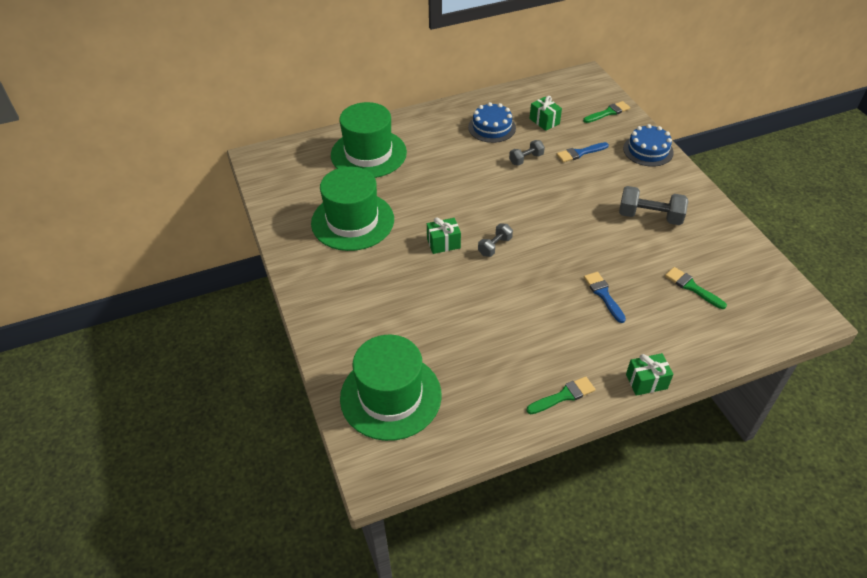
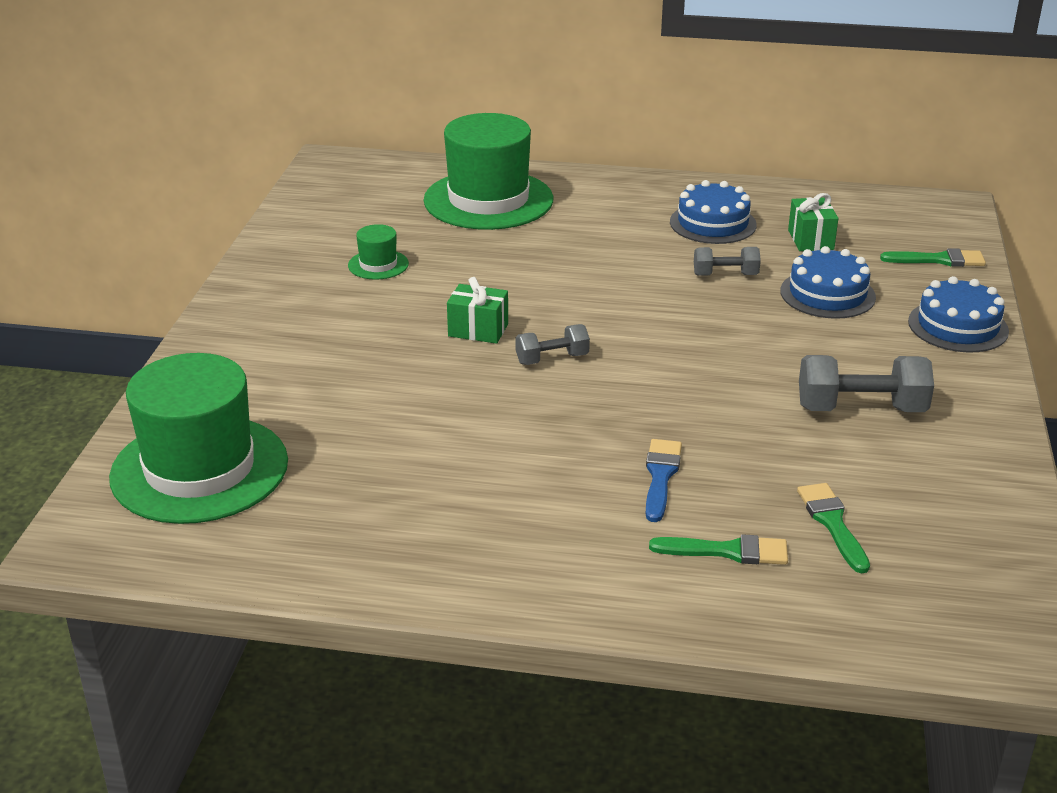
camera: 30 degrees right, 15 degrees down
(352, 221) = (378, 265): green hat -> green hat, size x0.43
(563, 396) = (447, 571): green brush -> green brush (727, 551)
(580, 153) = (827, 294): blue brush -> blue cake
(646, 381) = (604, 610): green gift -> none
(650, 216) = (861, 409): grey dumbbell -> grey dumbbell turned 45 degrees counterclockwise

